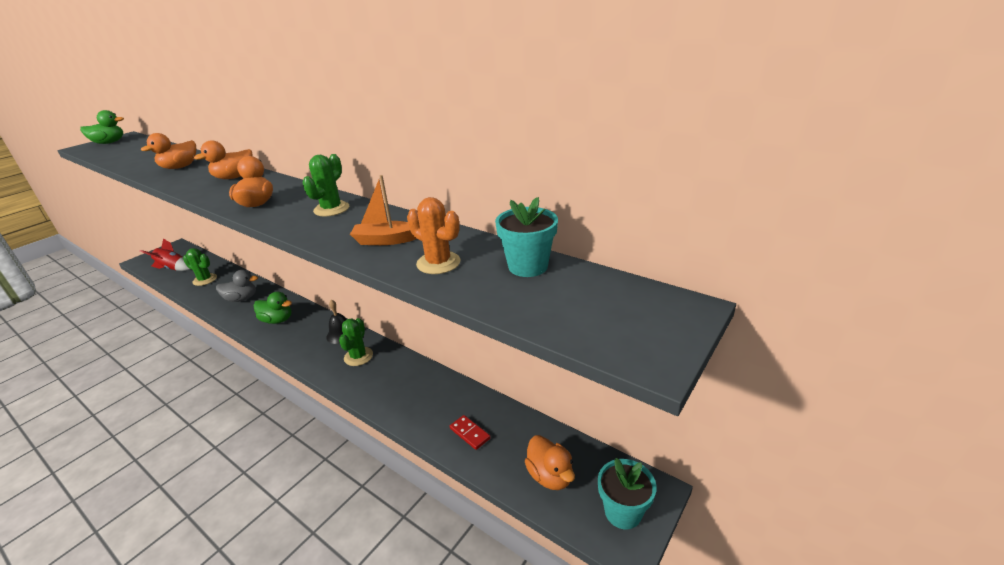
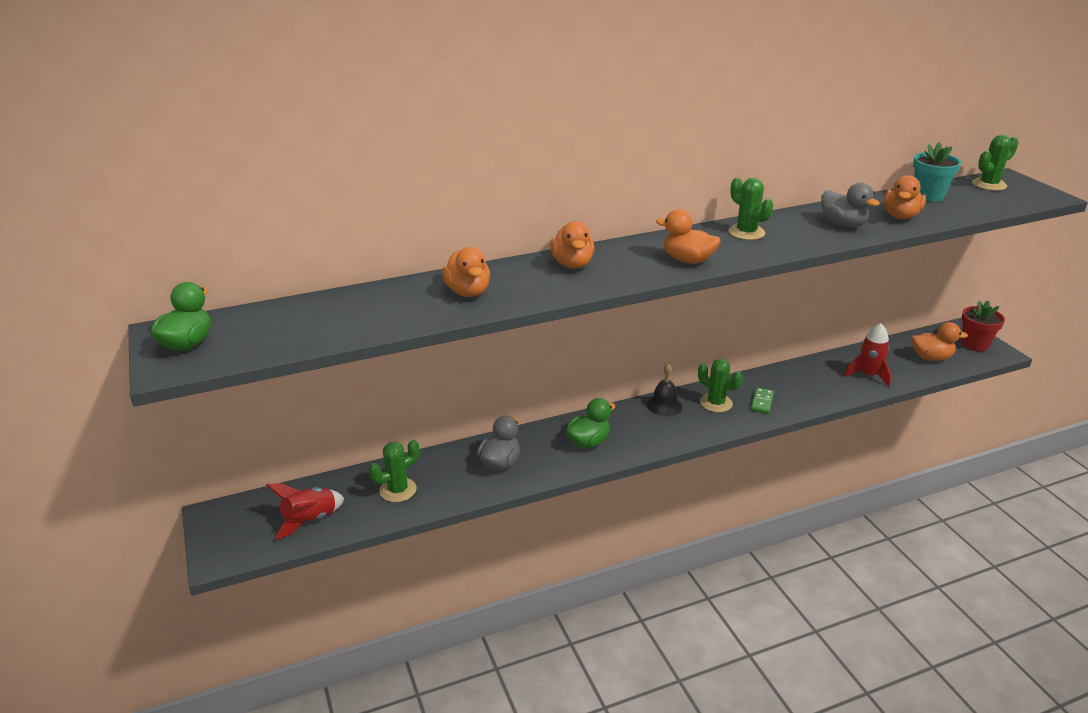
camera: 60 degrees left, 0 degrees up
(374, 379) = (761, 402): none -> green domino
(385, 240) = (843, 224): orange boat -> grey duck
(438, 263) = (900, 216): orange cactus -> orange duck
(469, 433) = (868, 375): red domino -> red rocket
(623, 512) = (974, 344): turquoise flower pot -> red flower pot
(628, 298) = (989, 185): none -> green cactus

